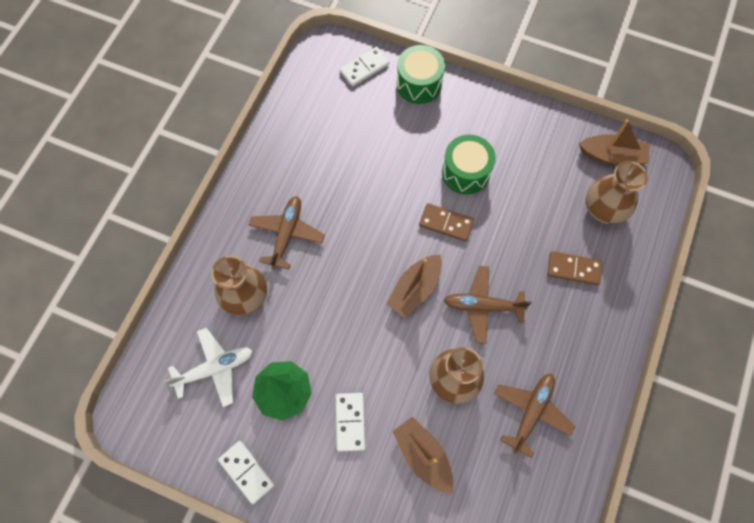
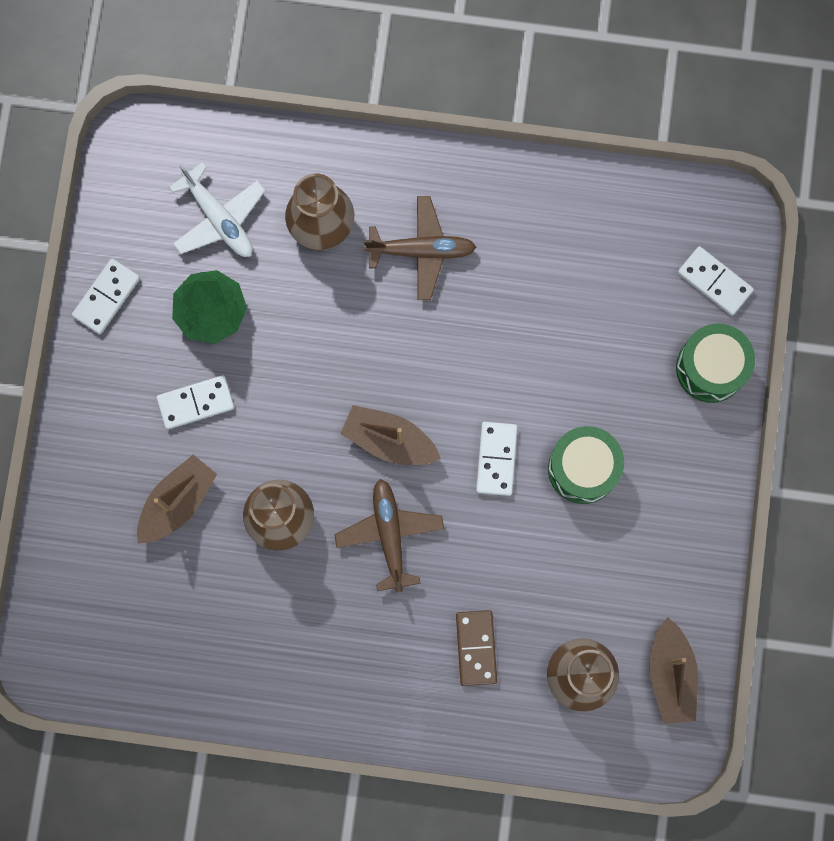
camera: 75 degrees right, 10 degrees up
(446, 223) = (496, 459): brown domino -> white domino
(531, 412) = (265, 626): brown plane -> none

